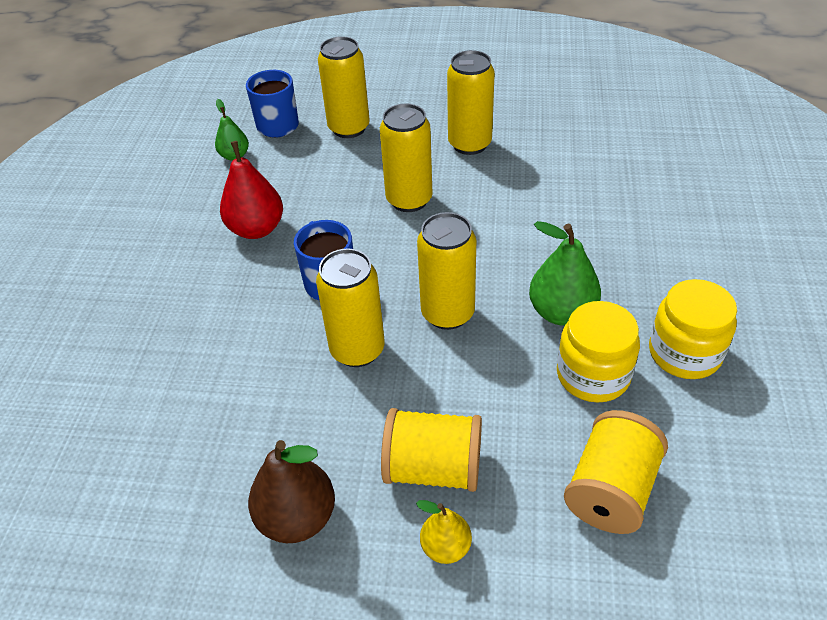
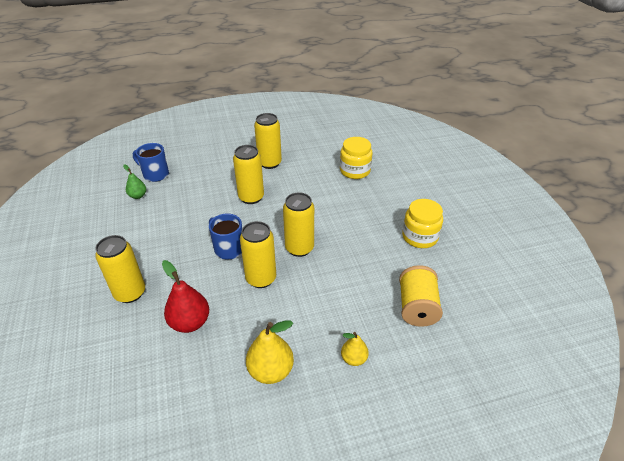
camera: 25 degrees left, 5 degrees down
(256, 229) = (171, 231): red pear -> red pear (190, 322)
(297, 517) = (271, 371): brown pear -> yellow pear
(349, 128) = (199, 168): yellow can -> yellow can (130, 293)
(433, 468) = (329, 324): yellow spool -> none
(561, 312) = (355, 233): green pear -> none
(593, 375) = (384, 258): yellow jar -> yellow jar (355, 171)

